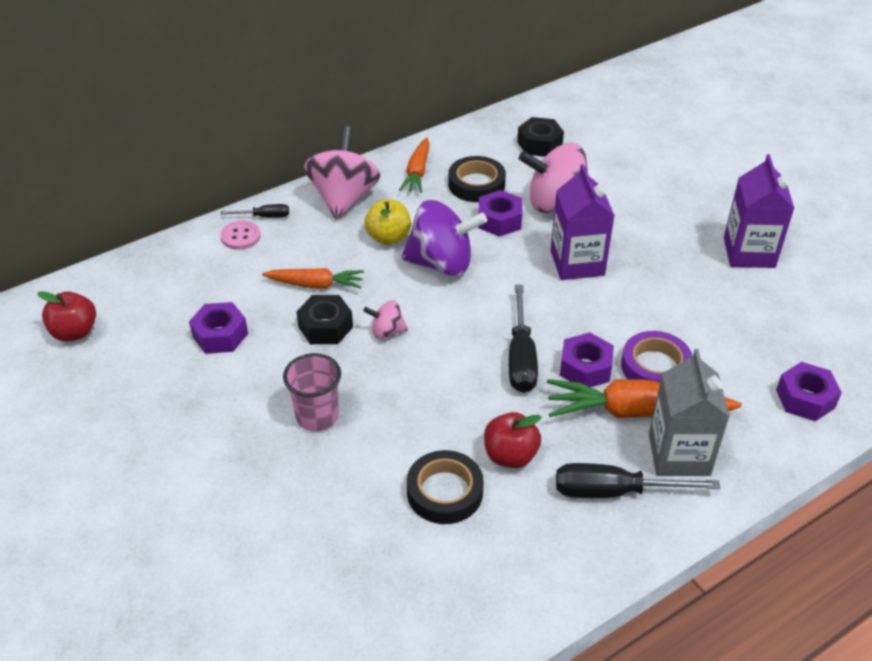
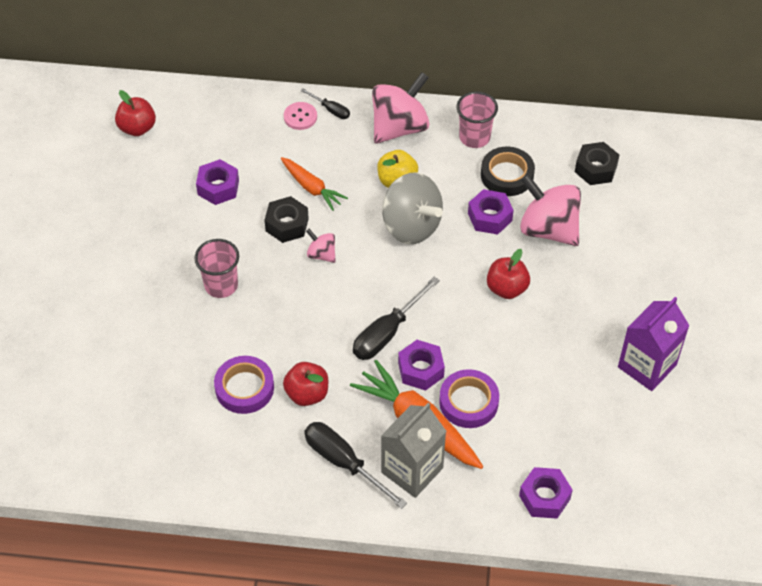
camera: 40 degrees right, 10 degrees up
(417, 172) = (474, 137): orange carrot -> pink cup
(441, 263) = (411, 226): purple spinning top -> grey spinning top
(445, 492) = (244, 388): black tape -> purple tape
(577, 263) = (506, 288): purple carton -> red apple

